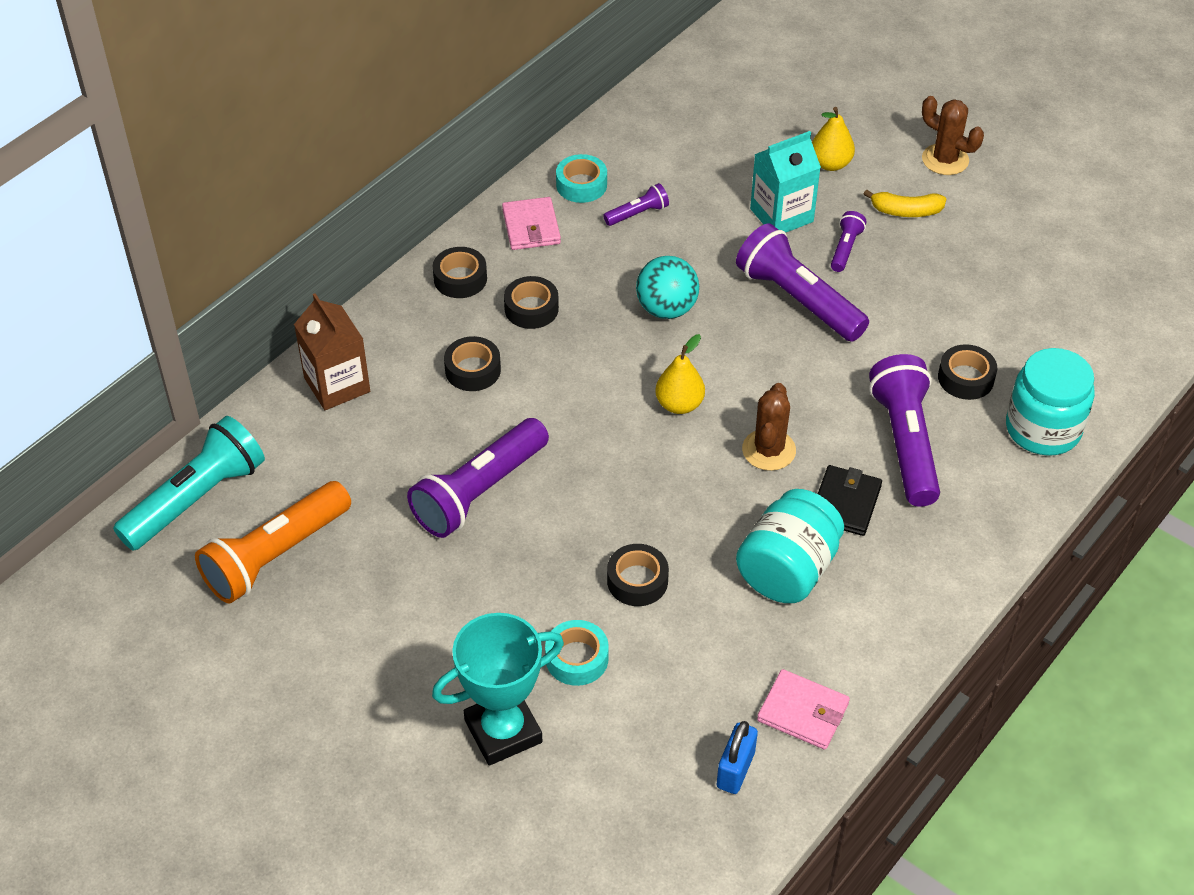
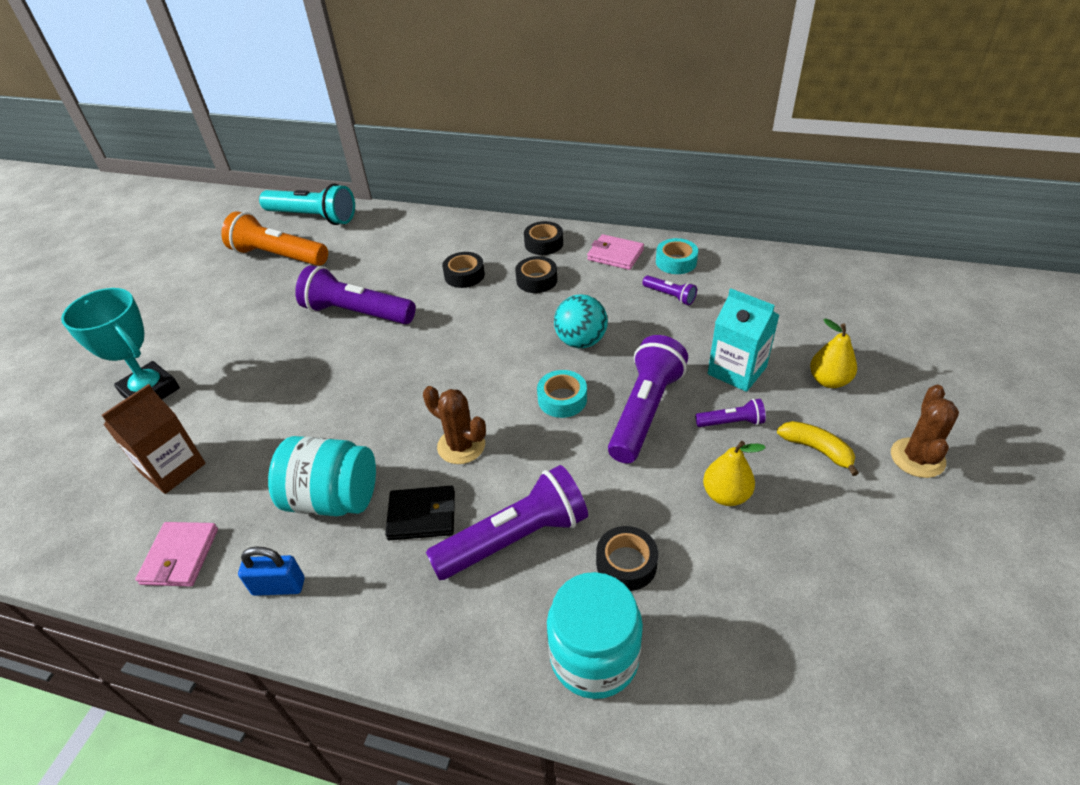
camera: 70 degrees right, 5 degrees down
(337, 385) = (423, 231): brown carton -> brown carton (173, 468)
(531, 227) = (615, 255): pink wallet -> pink wallet turned 60 degrees clockwise
(577, 658) = (218, 405): turquoise tape -> turquoise tape (562, 399)
(637, 581) = (298, 413): black tape -> none
(679, 404) = (485, 379): yellow pear -> yellow pear (726, 495)
(735, 770) = (118, 529): blue padlock -> blue padlock (279, 586)
(768, 450) = (461, 446): brown cactus -> brown cactus turned 45 degrees clockwise
(906, 211) = (817, 449): yellow banana -> yellow banana turned 150 degrees clockwise

